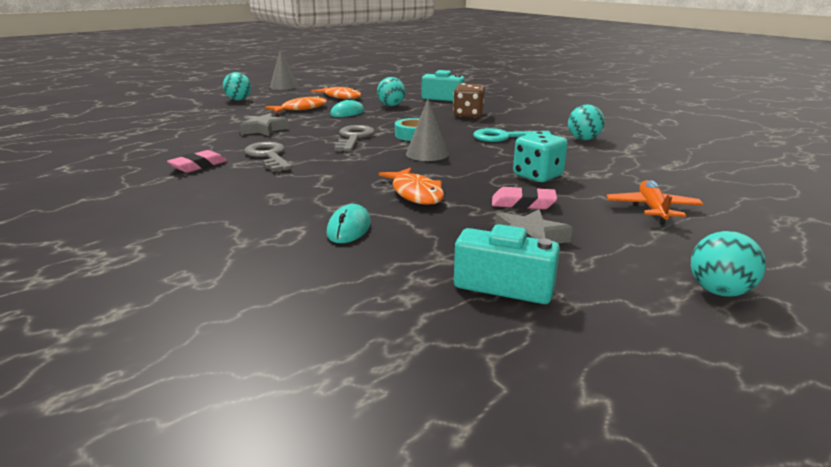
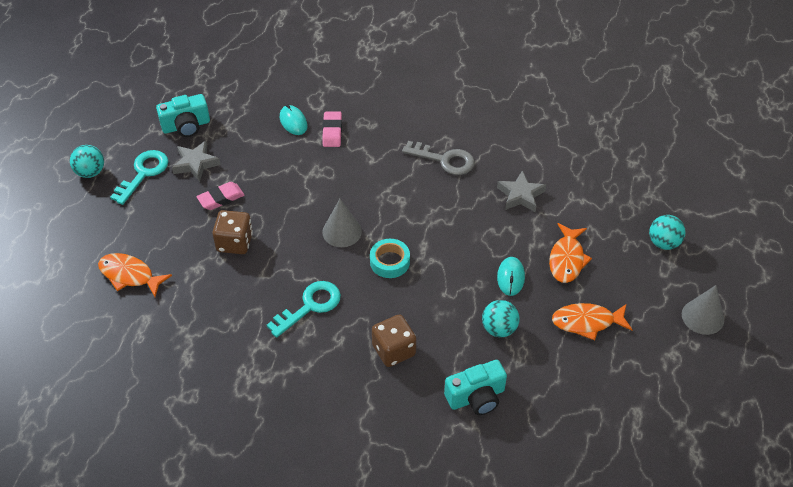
camera: 140 degrees right, 25 degrees up
(198, 166) = (466, 123): pink eraser -> pink eraser (332, 132)
(354, 138) = (429, 225): grey key -> none
(416, 193) = (293, 172): orange fish -> orange fish (129, 275)
(537, 176) = (235, 243): turquoise dice -> brown dice
(583, 139) = (238, 346): turquoise ball -> none
(618, 257) = (143, 173): none -> turquoise key
(652, 209) = (139, 236): orange plane -> none

